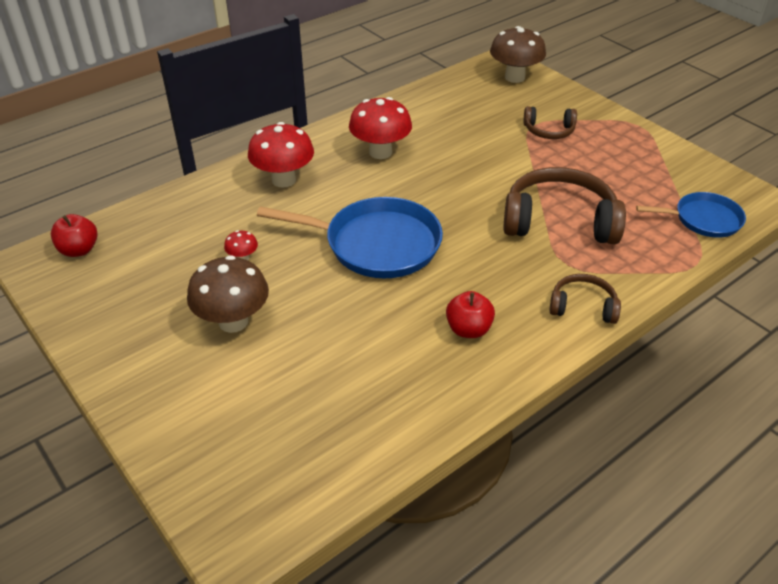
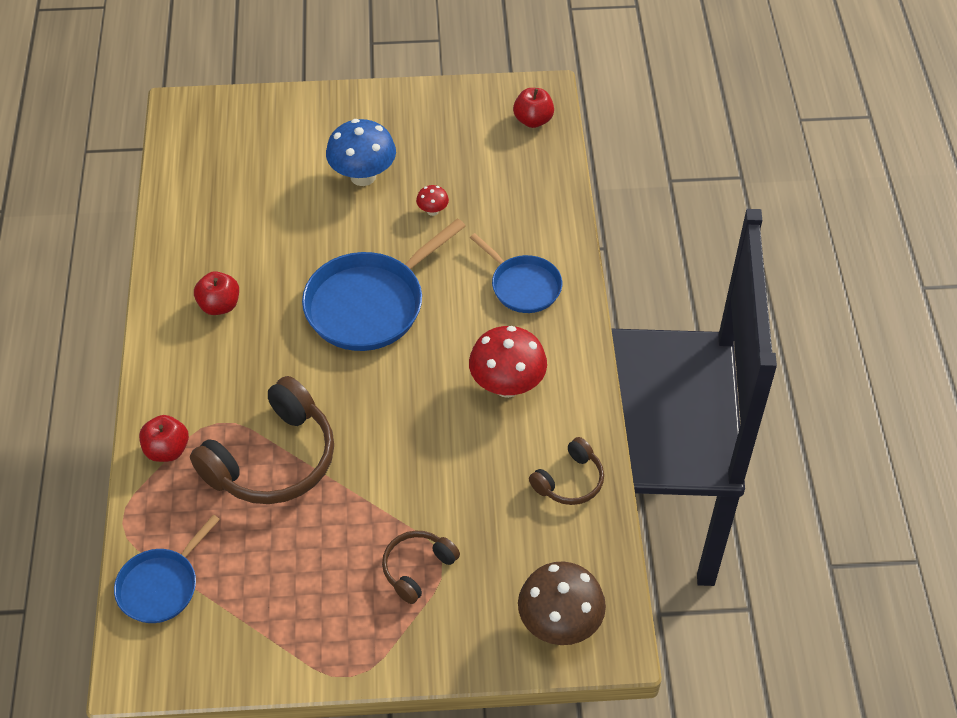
camera: 125 degrees right, 10 degrees up
(233, 321) = (363, 176): brown mushroom -> blue mushroom
(284, 180) = (523, 286): red mushroom -> blue pan
(583, 307) = (166, 395): brown headphones -> brown headphones (569, 481)
(621, 276) = (167, 450): none -> red apple

